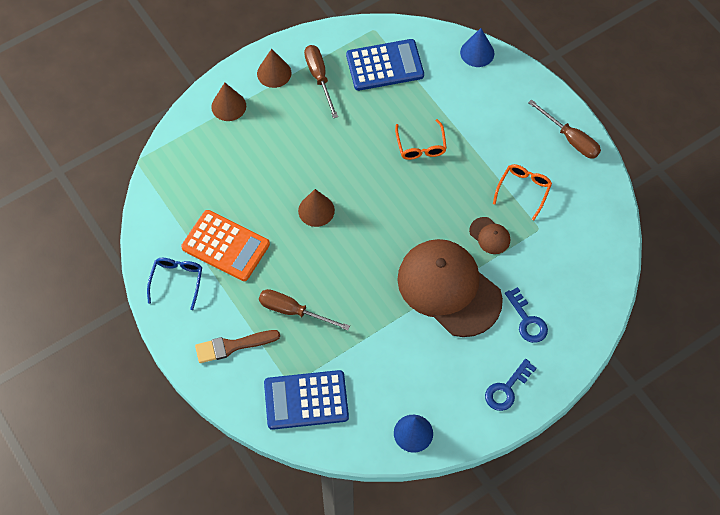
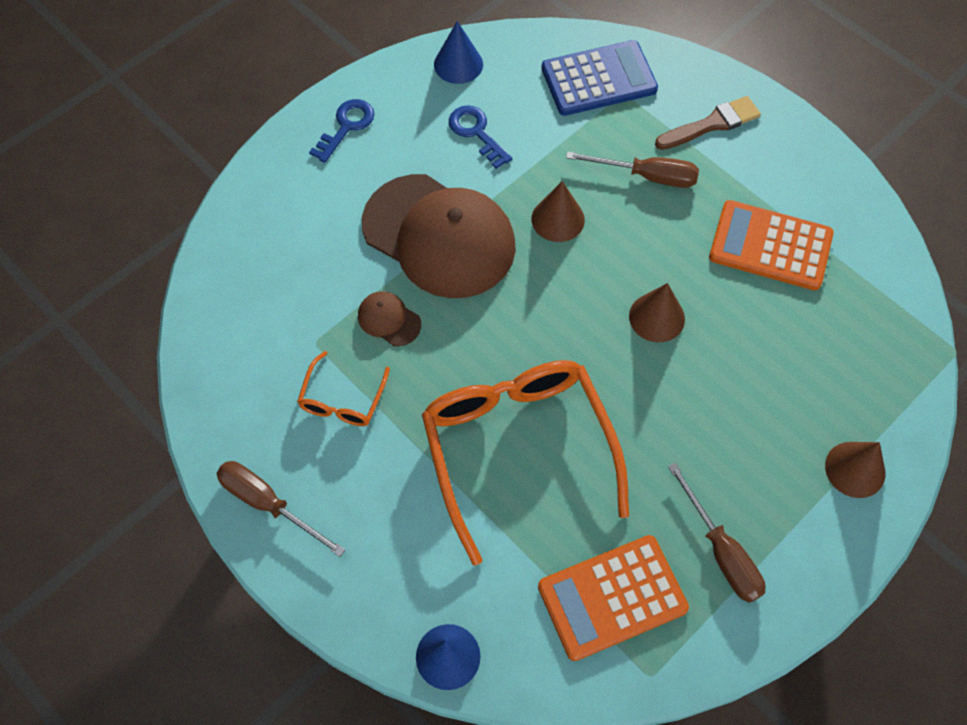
camera: 170 degrees right, 0 degrees up
(177, 281) = (818, 189): blue glasses -> none
(274, 73) = (802, 547): brown cone -> brown cone (558, 219)
(385, 65) = (612, 598): blue calculator -> orange calculator
(421, 145) = (518, 450): orange glasses -> orange glasses, size x2.19
(527, 320) = (324, 211): blue key -> blue key (476, 132)

